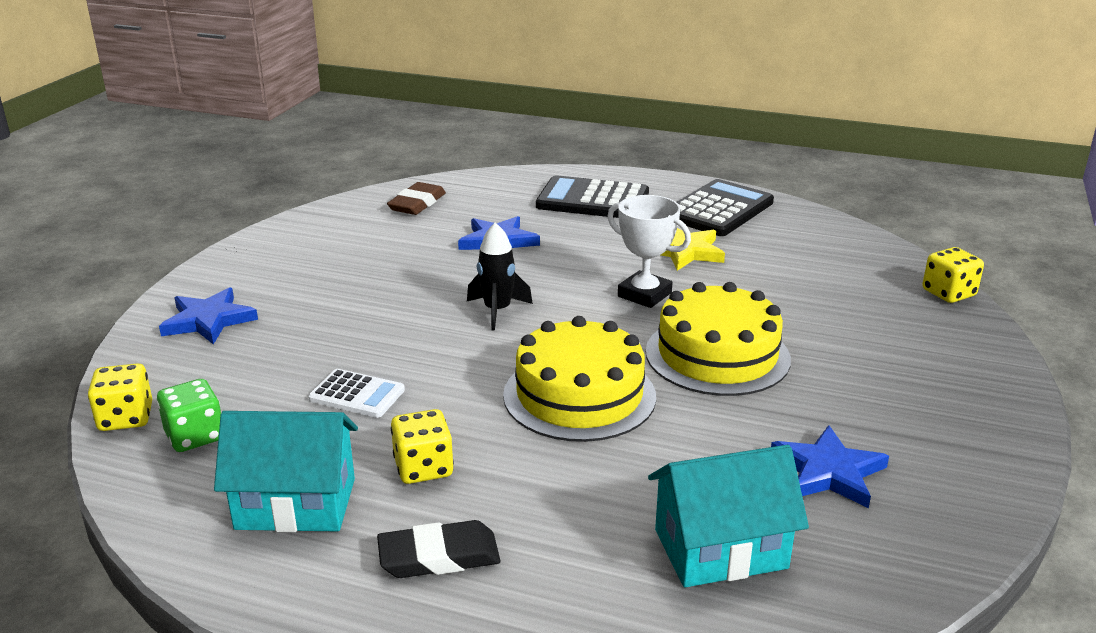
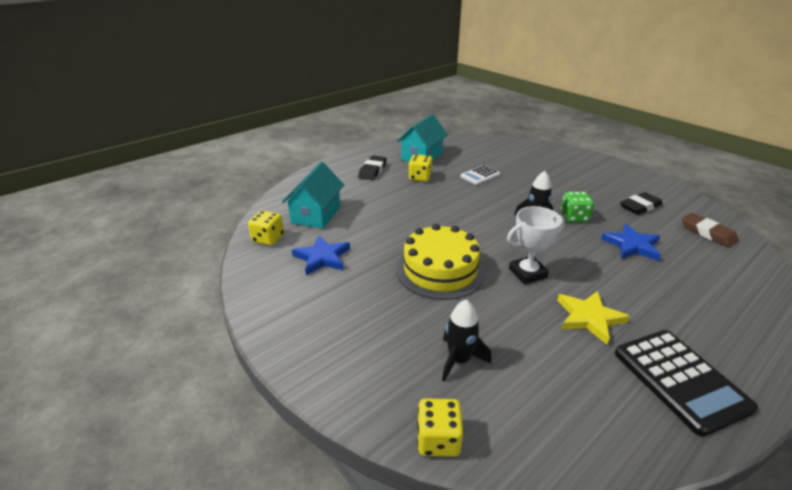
camera: 120 degrees right, 5 degrees up
(126, 418) = (496, 141): yellow dice -> yellow dice (268, 239)
(195, 436) = (475, 148): green dice -> green dice (574, 217)
(208, 320) = (563, 159): blue star -> none
(373, 243) = (640, 206): none -> black eraser
(579, 395) = (438, 219): yellow cake -> none
(593, 200) = (711, 311): black calculator -> none
(850, 304) = (459, 360): none -> black rocket

